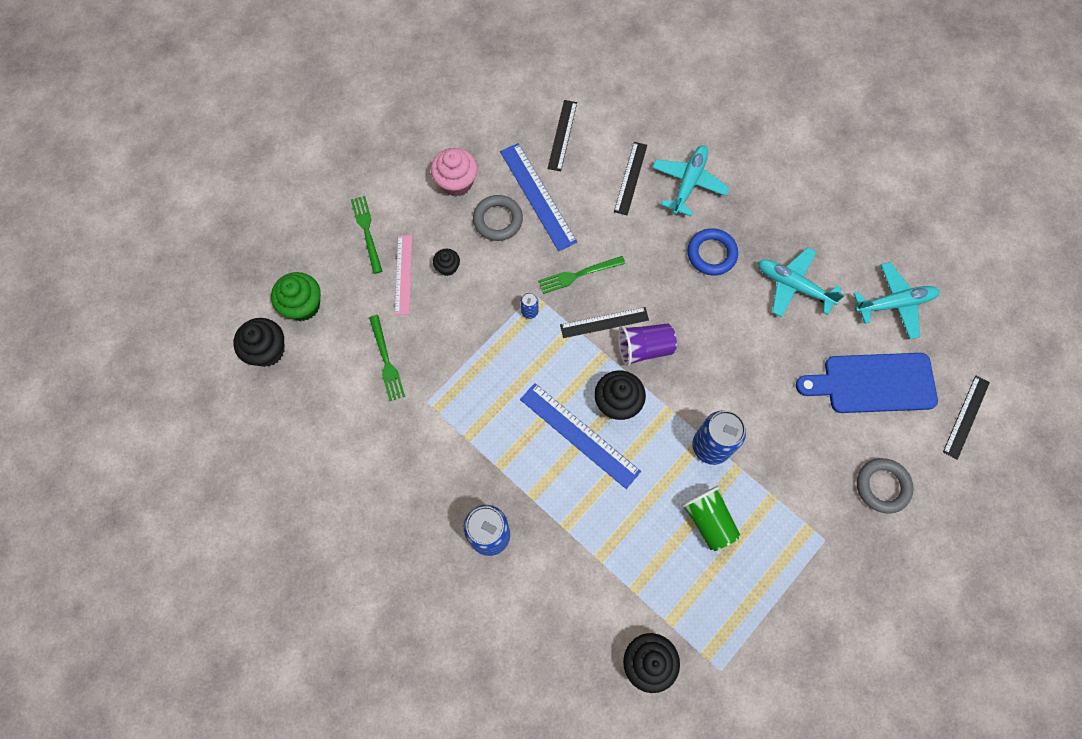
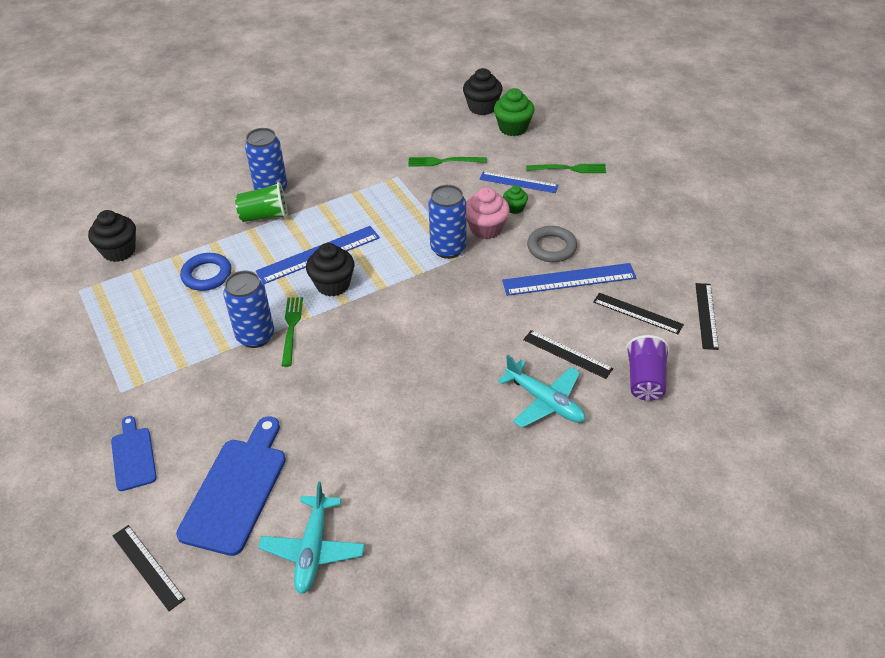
camera: 110 degrees right, 25 degrees down
(403, 274) = (518, 182): pink ruler -> blue ruler
(447, 267) = (515, 208): black cupcake -> green cupcake
(456, 182) = (603, 229): pink cupcake -> pink cupcake (486, 228)
(529, 312) = (448, 249): blue can -> blue can, size x2.19
(578, 275) = (471, 288): green fork -> green fork (291, 328)
(604, 322) = (414, 294): black ruler -> black ruler (706, 315)
(644, 348) = (374, 315): purple cup -> purple cup (645, 380)
(708, 520) = (194, 316): green cup -> green cup (264, 216)
(711, 254) = (450, 396): blue ring -> blue ring (207, 275)
(793, 286) = (381, 456): turquoise plane -> none
(882, 486) = (133, 456): grey ring -> blue cutting board

